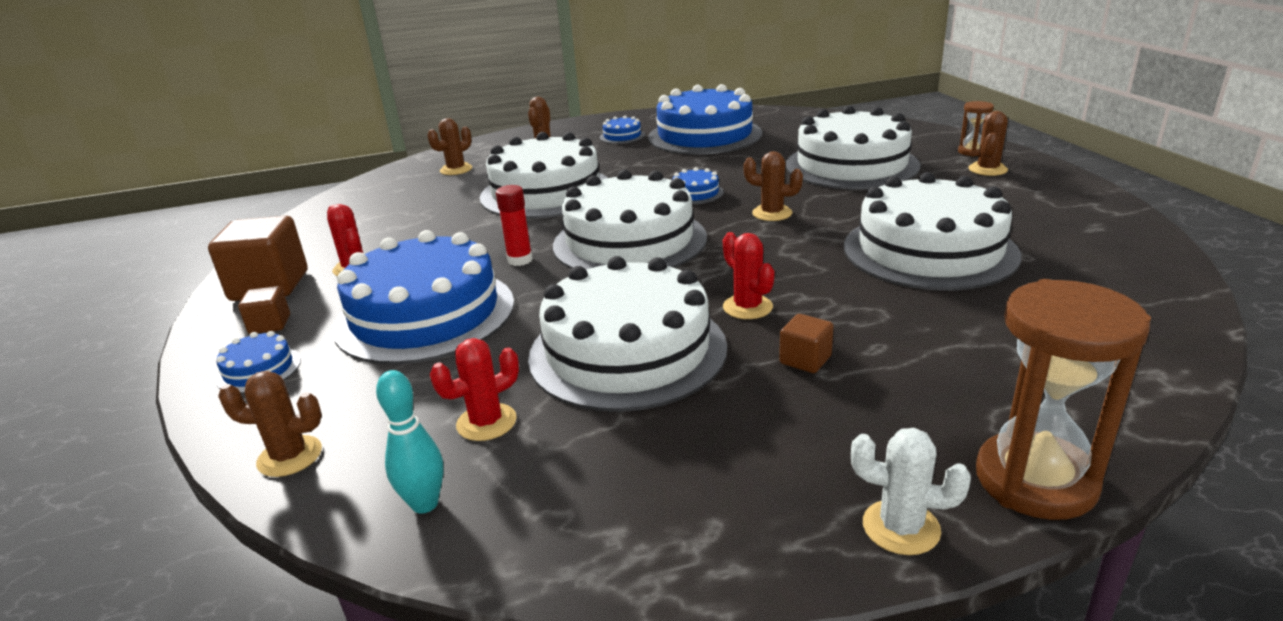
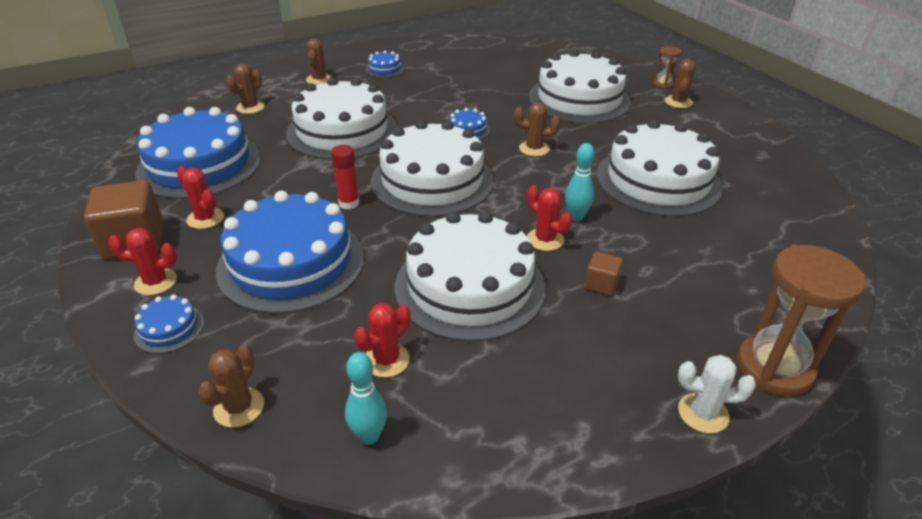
camera: 15 degrees left, 10 degrees up
(270, 324) = (156, 282): brown cube -> red cactus
(290, 456) = (239, 407): brown cactus -> brown cactus turned 60 degrees counterclockwise
(705, 135) = (454, 68): blue cake -> blue cake (199, 165)
(799, 284) = (576, 216): none -> turquoise bowling pin

